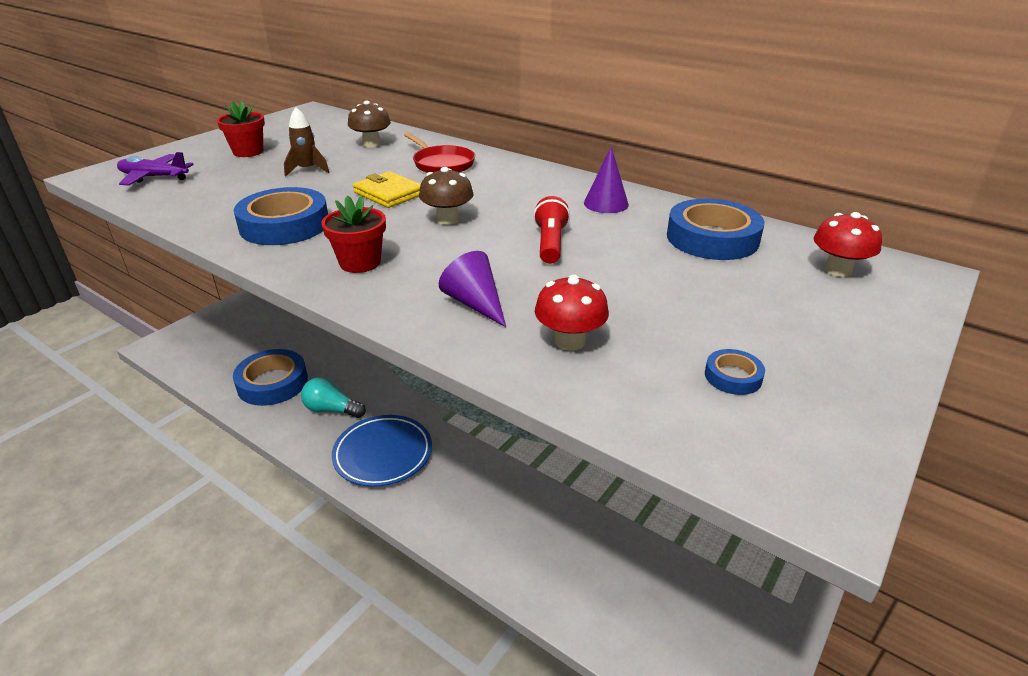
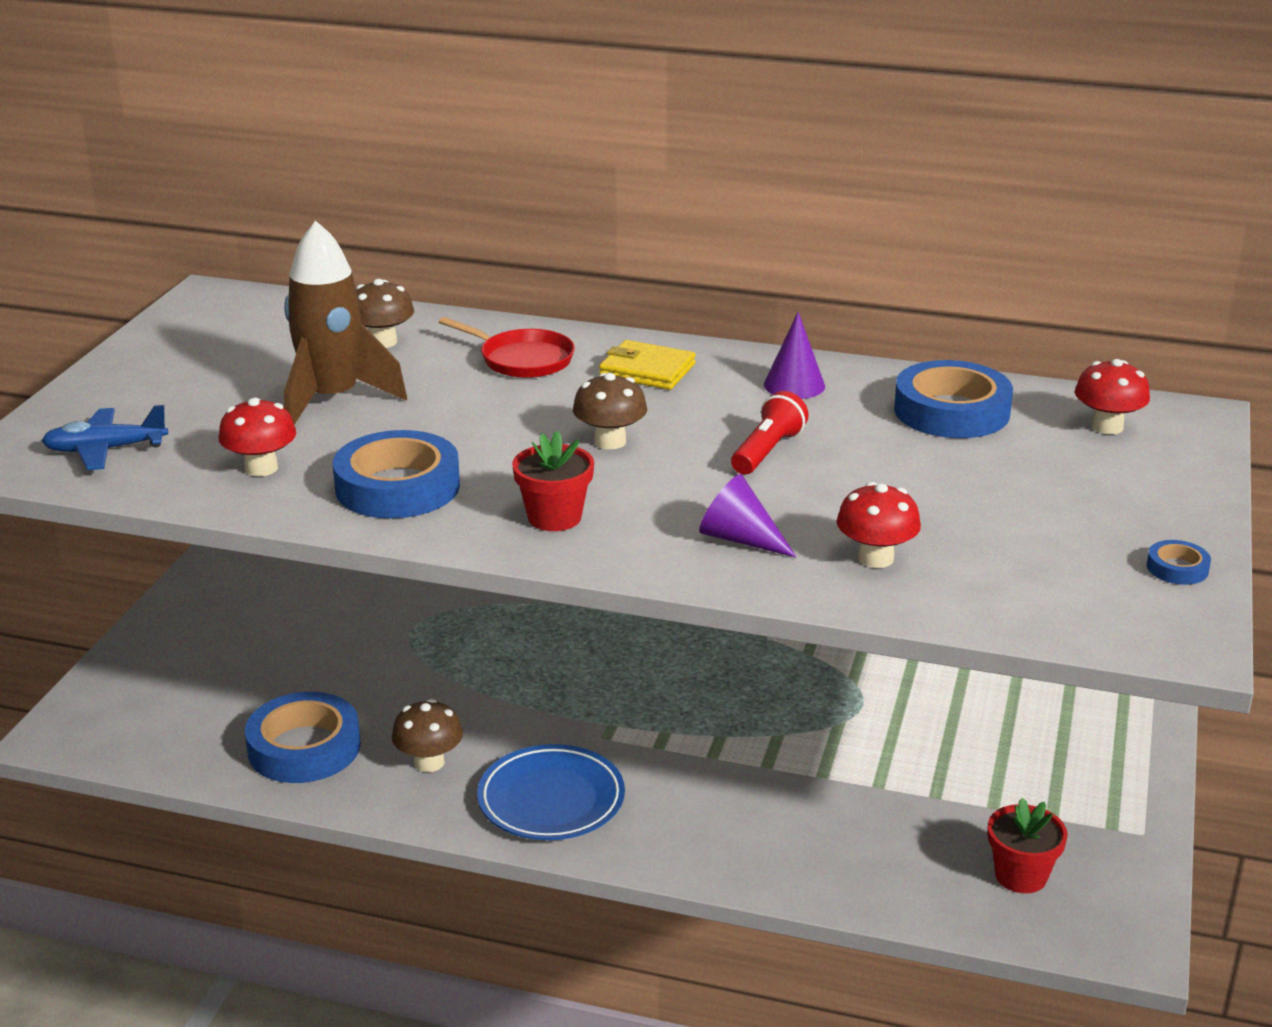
camera: 20 degrees left, 5 degrees down
(154, 177) = (105, 450): purple plane -> blue plane
(221, 201) = (261, 468): none -> red mushroom
(248, 152) = (201, 384): red flower pot -> red flower pot (1020, 875)
(307, 170) = (332, 400): brown rocket -> brown rocket, size x1.97
(331, 409) = (429, 762): turquoise light bulb -> brown mushroom
(389, 193) = (493, 417): yellow wallet -> yellow wallet (647, 370)
(550, 243) = (767, 451): red flashlight -> red flashlight turned 45 degrees clockwise
(733, 376) = (1059, 560): blue tape -> blue tape (1177, 568)

